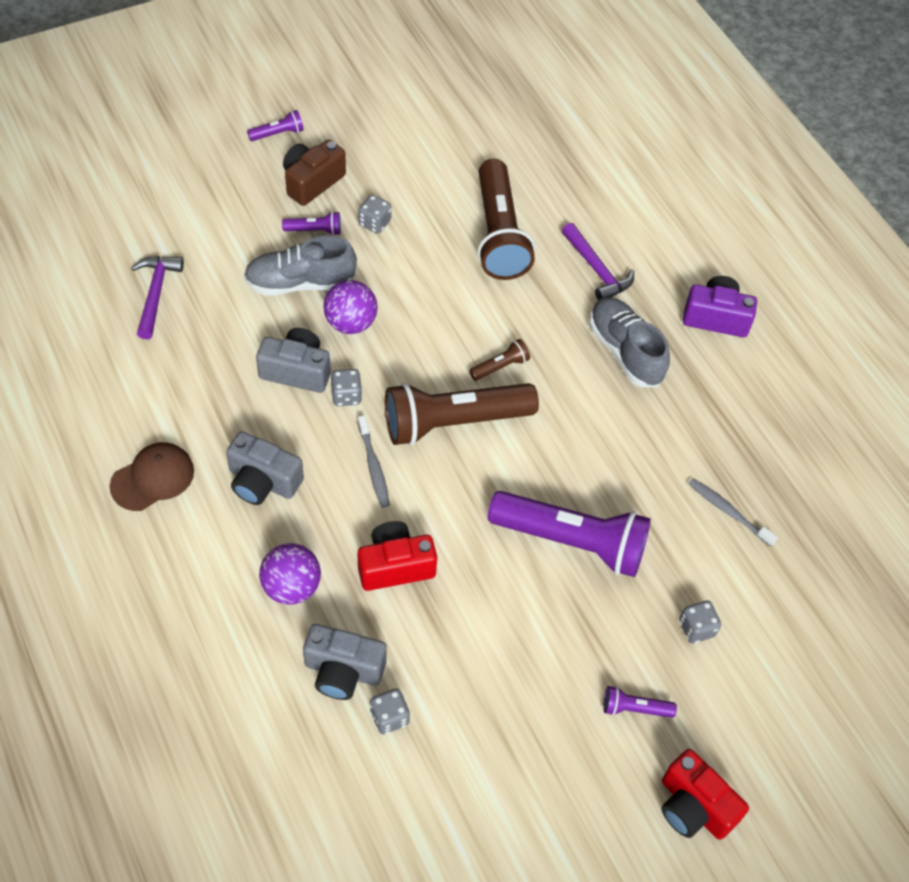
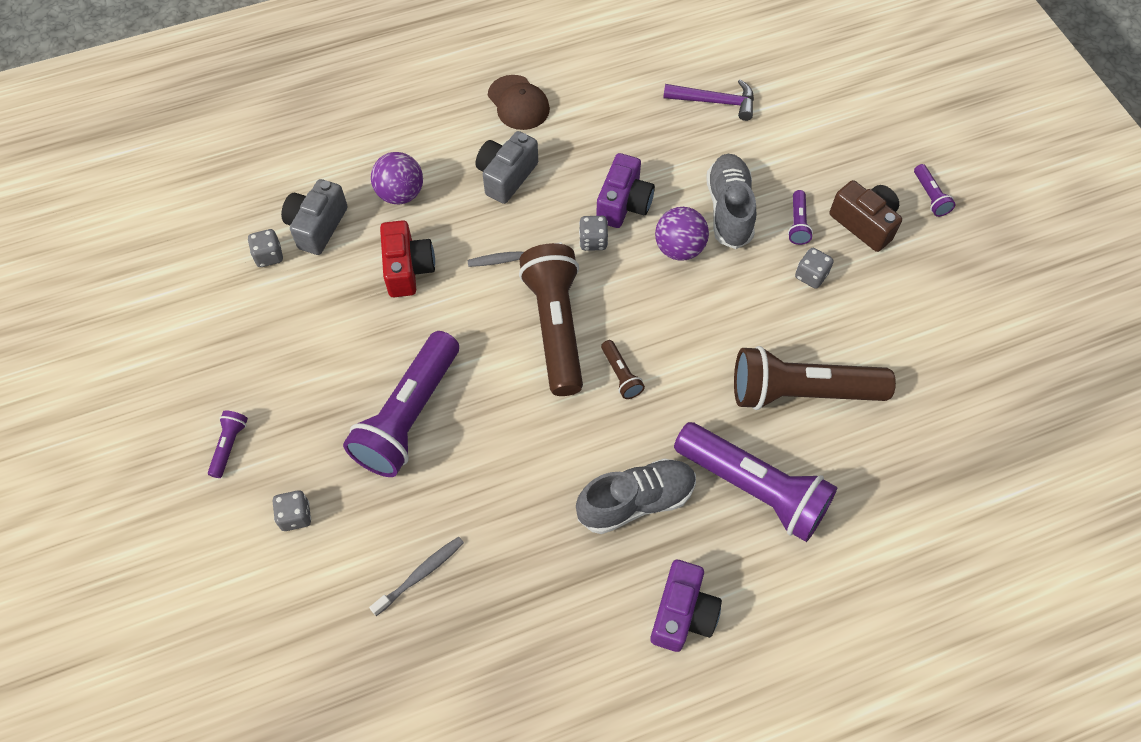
camera: 100 degrees right, 5 degrees up
(296, 371) = (623, 204): grey camera -> purple camera
(596, 269) = (753, 488): purple hammer -> purple flashlight
(694, 806) = (127, 481): red camera -> none

